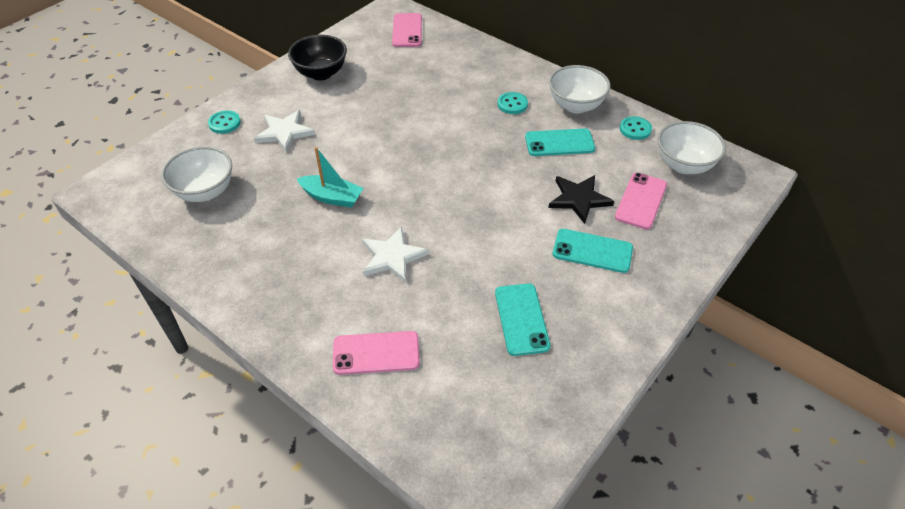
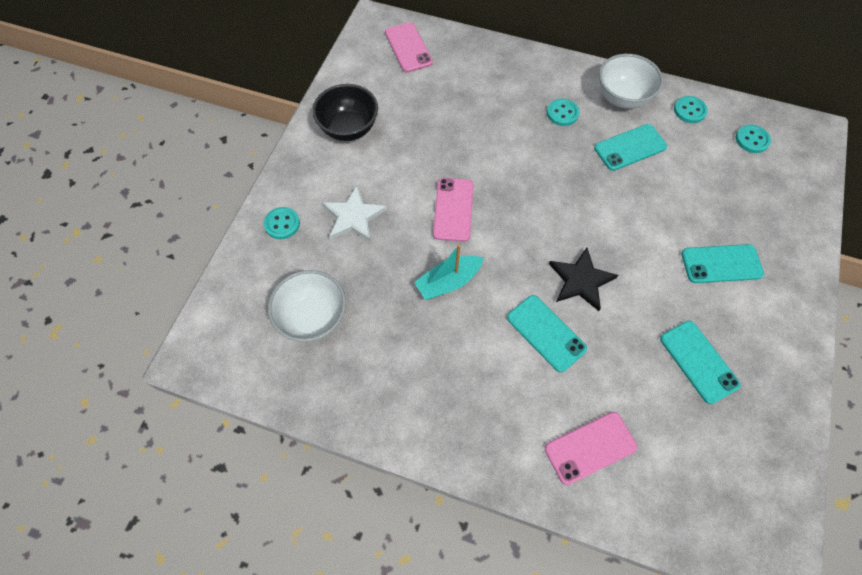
camera: 20 degrees left, 15 degrees up
(332, 197) = (448, 282): turquoise boat -> turquoise boat turned 150 degrees clockwise
(392, 257) = (546, 333): white star -> turquoise phone
(579, 199) = (680, 208): black star -> black star (581, 280)
(641, 201) = (735, 193): pink phone -> pink phone (453, 209)
(684, 165) = (752, 140): white bowl -> turquoise button

